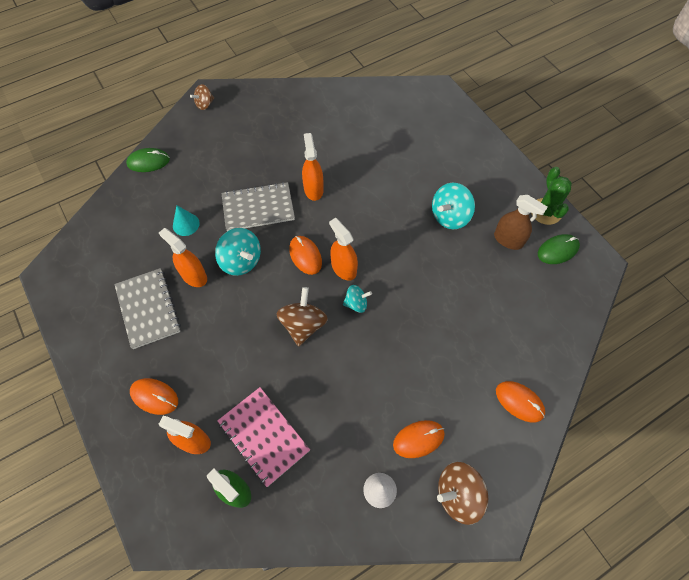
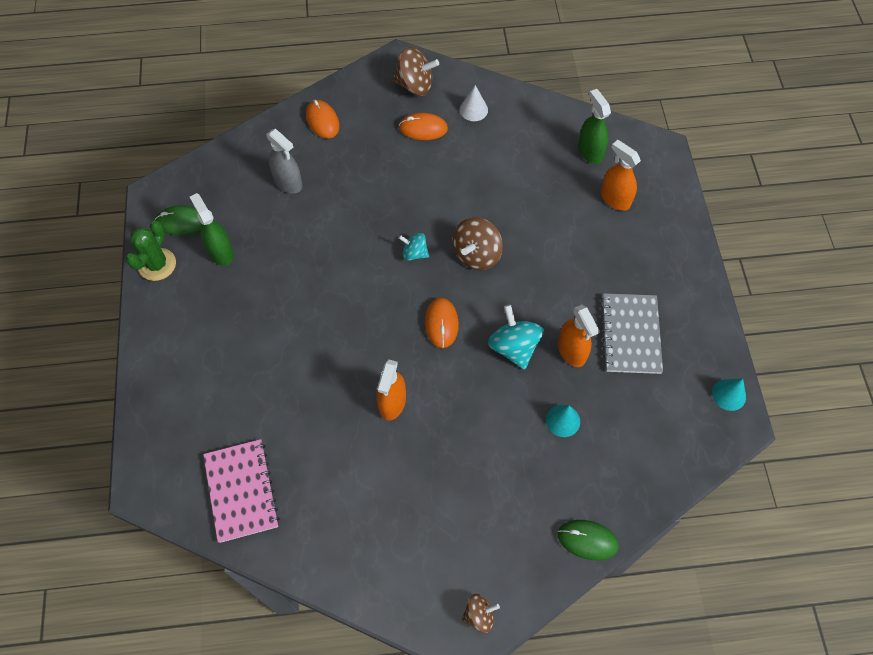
camera: 155 degrees left, 0 degrees up
(58, 292) = (729, 394): none -> turquoise cone
(154, 396) = (642, 247): orange mouse -> none
(258, 208) = (469, 405): grey notebook -> none
(264, 436) = (552, 179): pink notebook -> pink notebook (241, 491)
(343, 268) = (408, 293): orange spray bottle -> none
(450, 216) = (260, 302): turquoise spinning top -> none
(502, 322) = (288, 182): none -> grey spray bottle
(508, 240) = (221, 252): brown spray bottle -> green spray bottle

